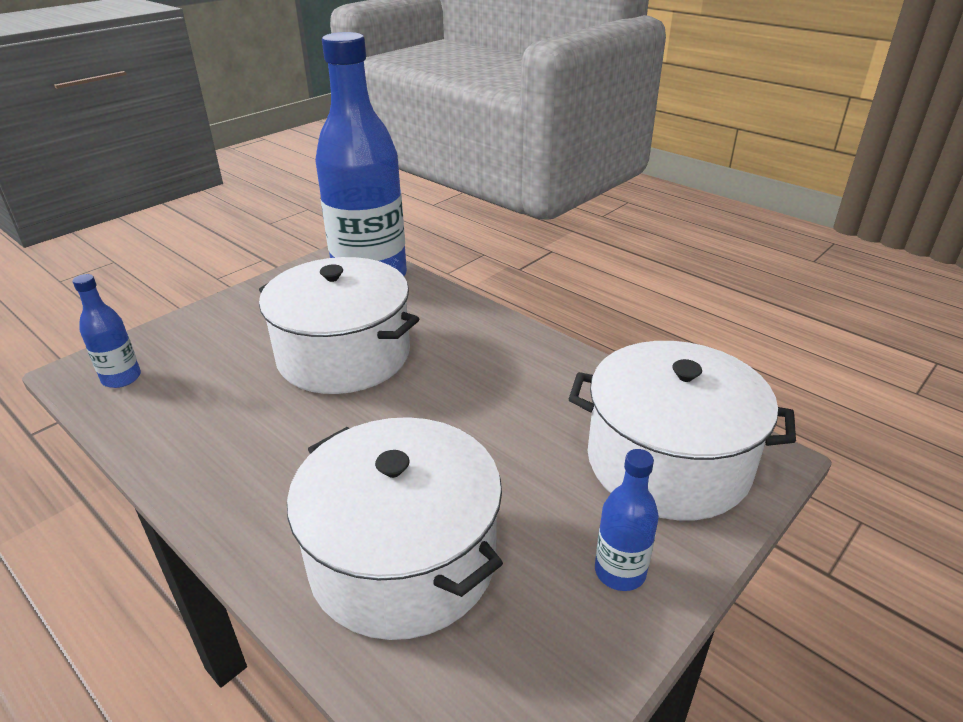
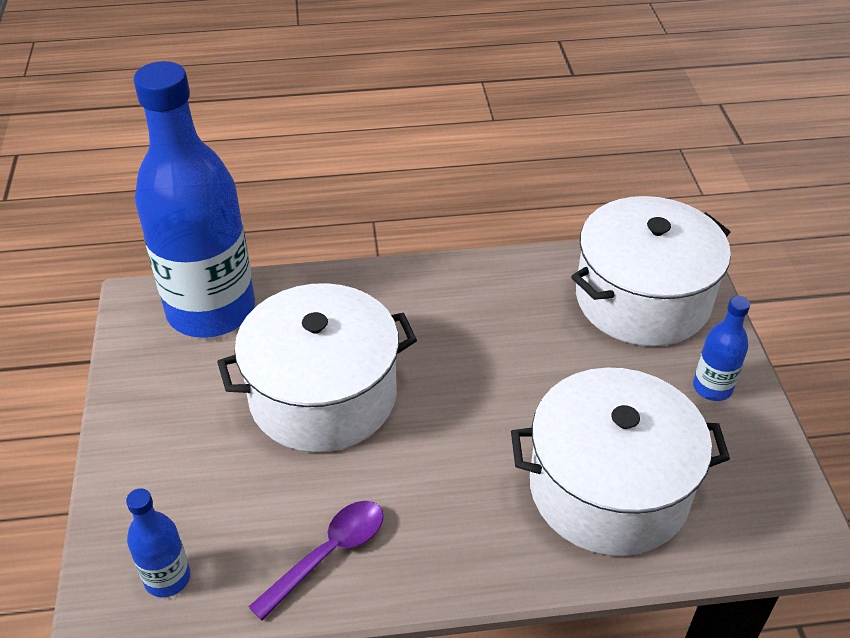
camera: 50 degrees left, 10 degrees up
(192, 434) = (328, 554): none -> purple spoon

